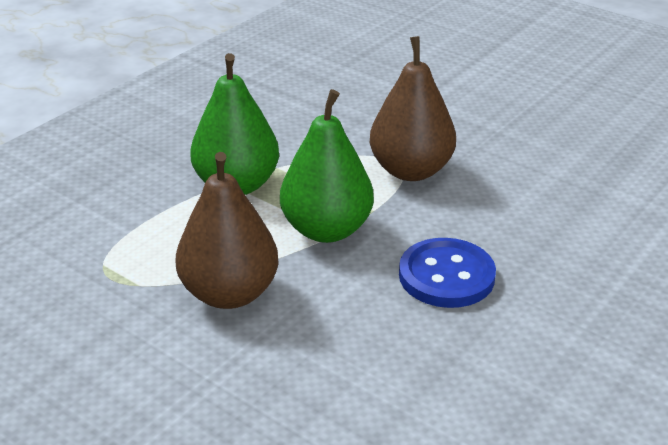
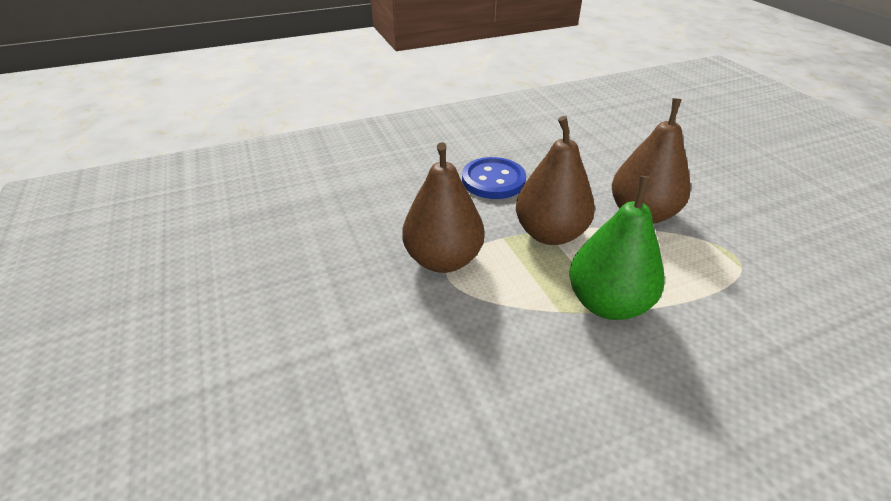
camera: 150 degrees left, 5 degrees up
(326, 230) = (550, 234): green pear -> brown pear

